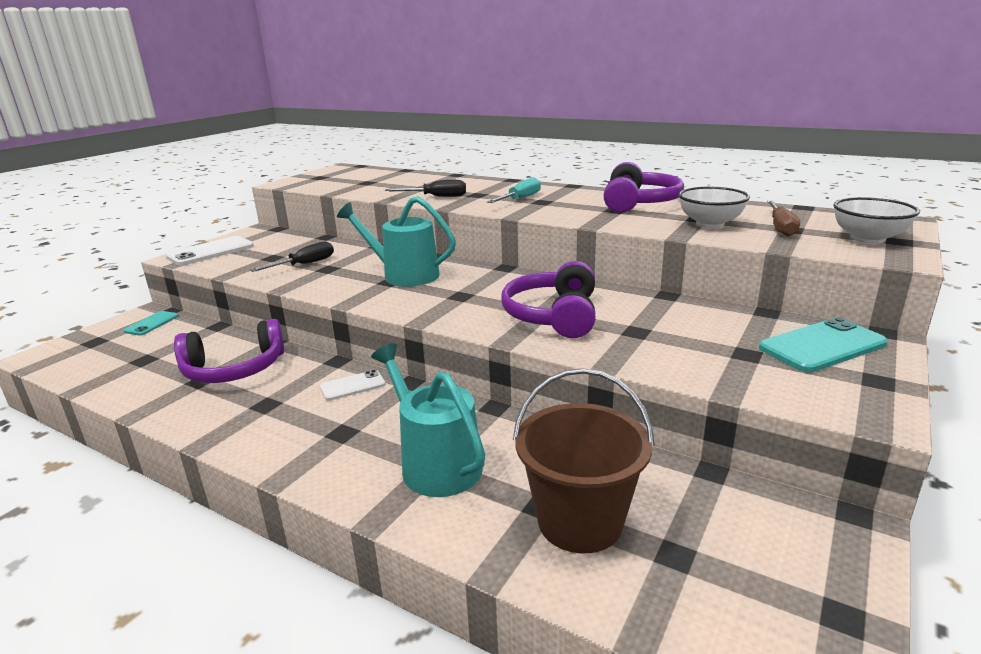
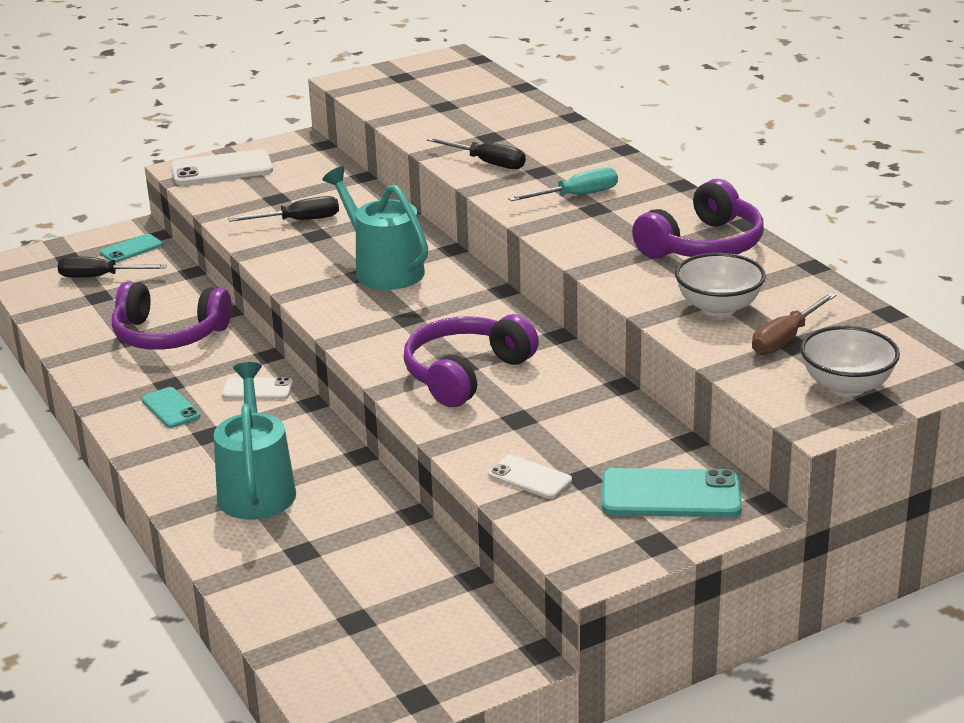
camera: 30 degrees right, 5 degrees up
(135, 347) = (100, 277): none -> black screwdriver
(285, 422) = (170, 408): none -> turquoise phone
(580, 521) = (316, 573): brown bucket -> none
(712, 366) = (530, 478): none -> white phone

